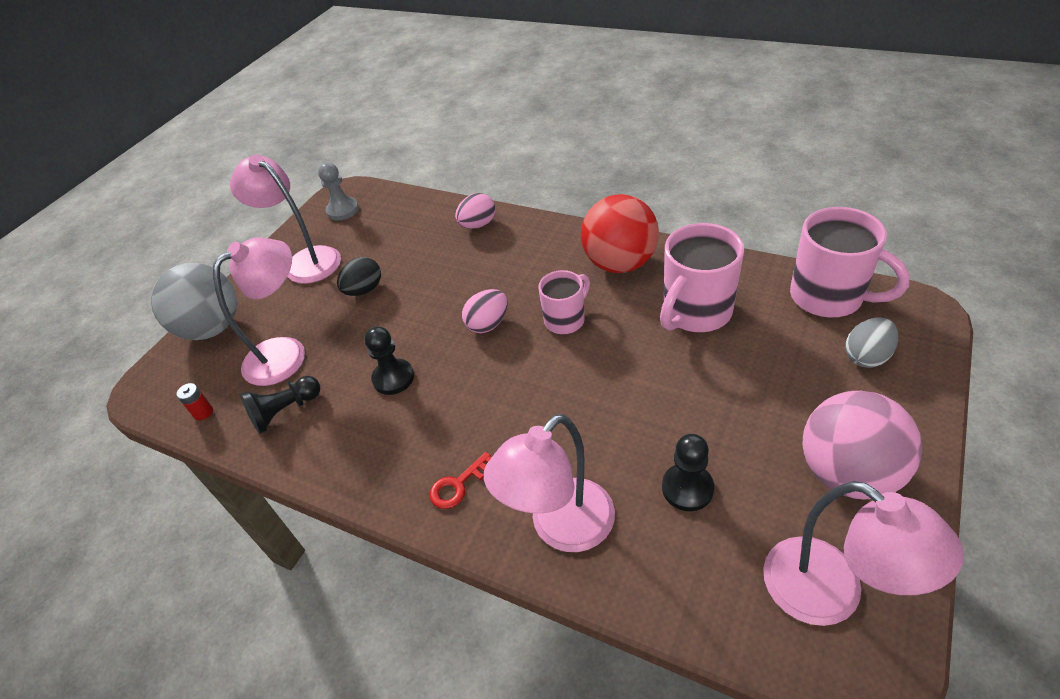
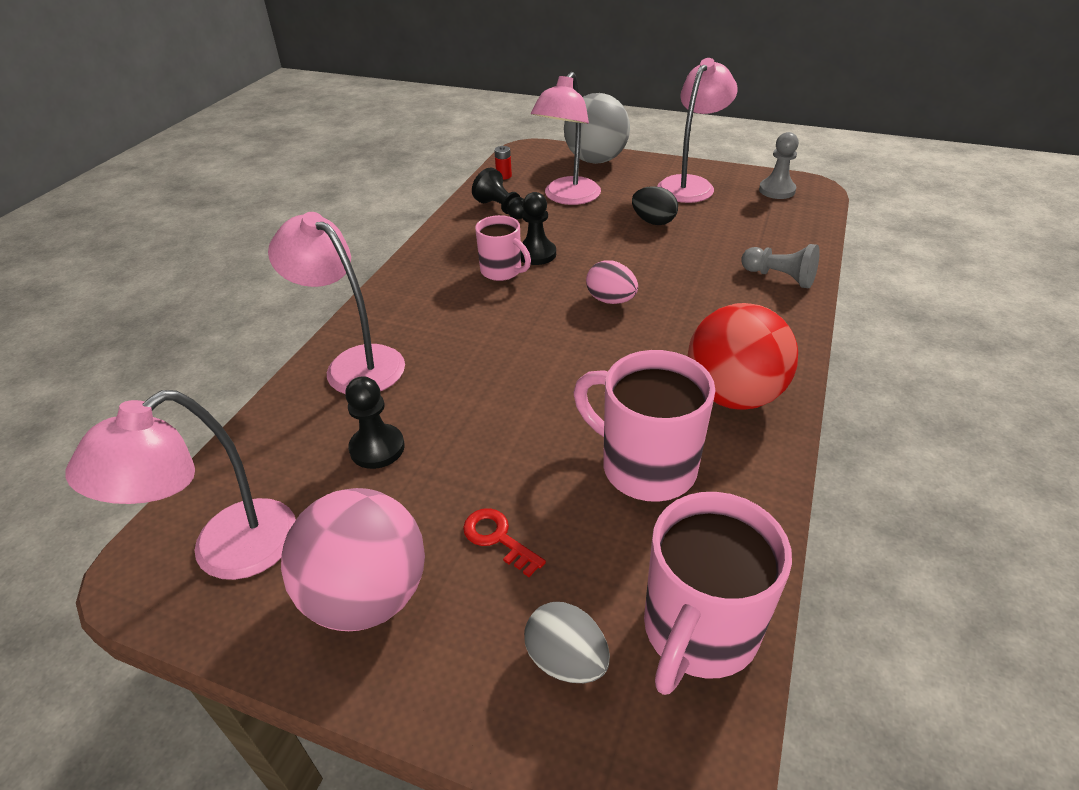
camera: 80 degrees right, 5 degrees down
(286, 353) = (567, 197): pink lamp -> pink lamp turned 75 degrees clockwise
(458, 485) = (412, 303): red key -> red key (498, 538)
(478, 224) = (780, 277): pink egg -> grey pawn
(565, 320) = (622, 354): pink mug -> pink mug (502, 271)

